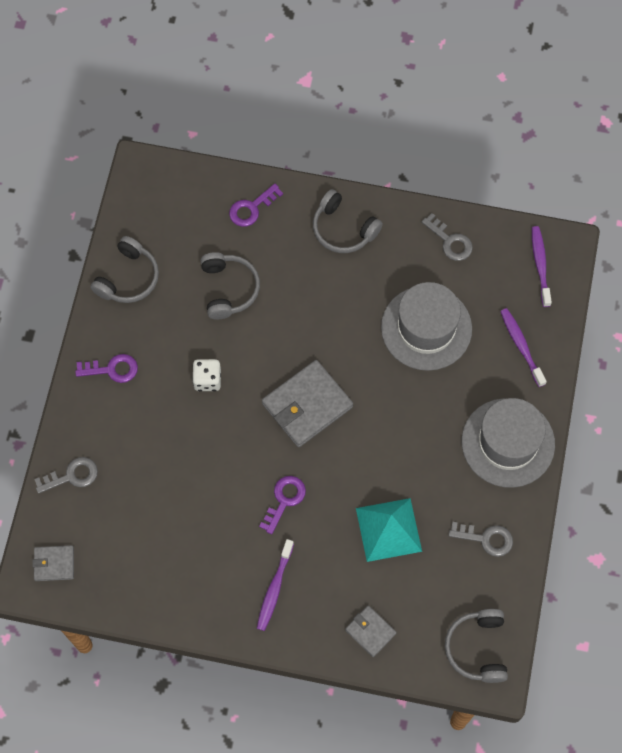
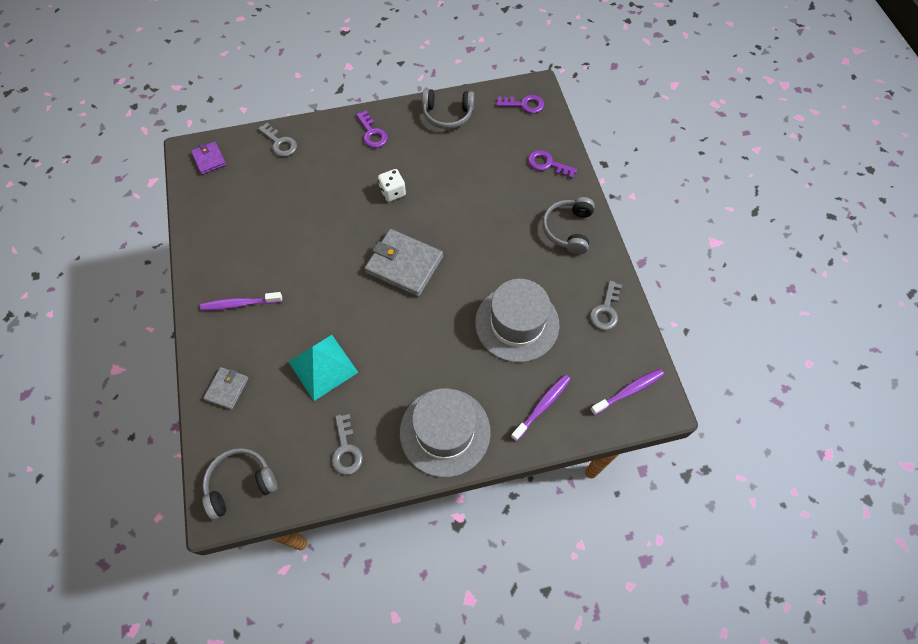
camera: 65 degrees right, 5 degrees down
(54, 564) = (209, 159): grey wallet -> purple wallet
(228, 289) = (473, 176): grey headphones -> none
(284, 500) = (317, 281): purple key -> purple key (524, 104)

